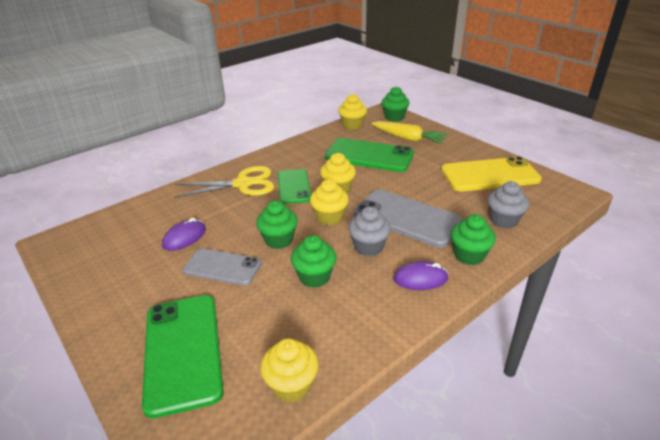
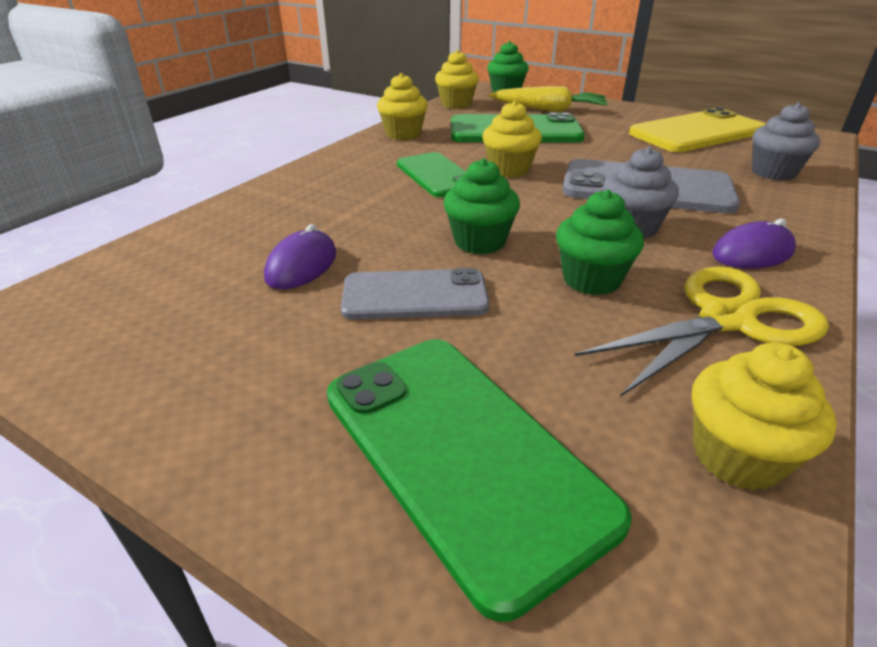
camera: 20 degrees left, 0 degrees up
(243, 184) = (348, 182): yellow scissors -> yellow scissors (726, 319)
(329, 217) = (532, 203): yellow cupcake -> yellow cupcake (403, 134)
(469, 255) = (781, 215): green cupcake -> none

